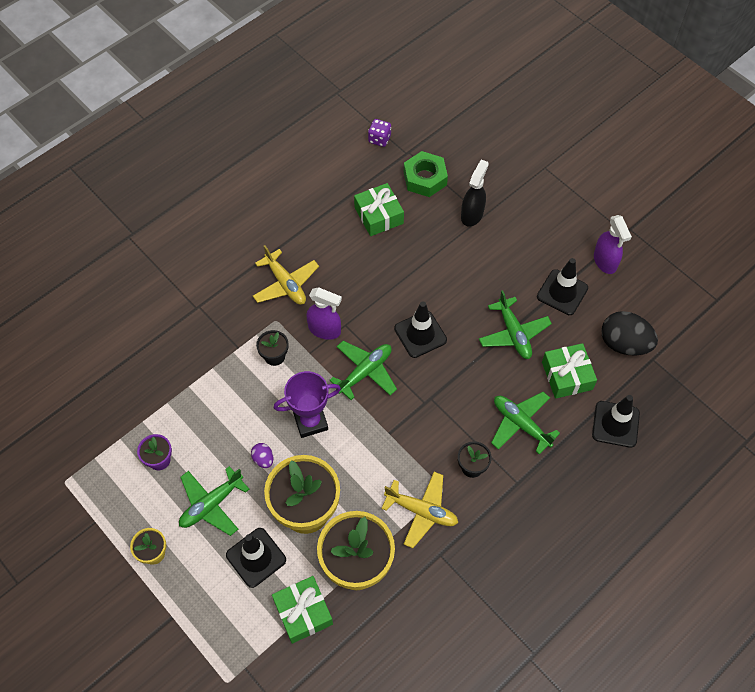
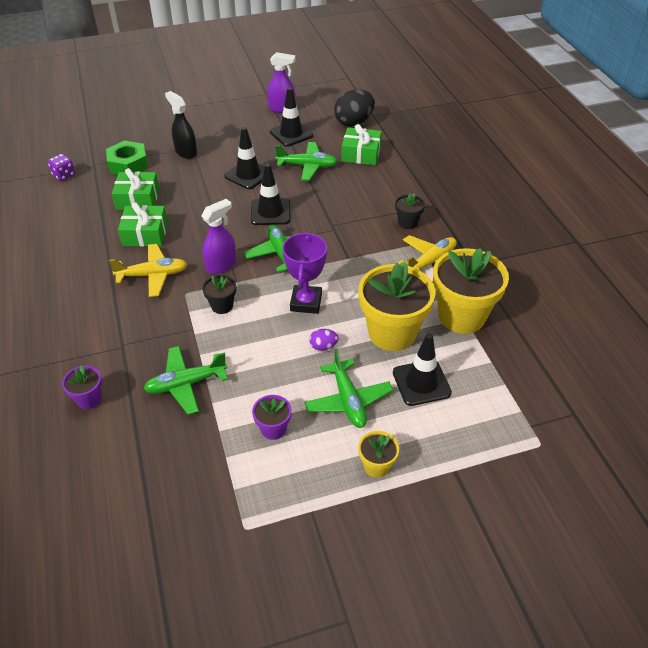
camera: 65 degrees left, 15 degrees down
(136, 316) = (89, 399): none -> purple flower pot
(303, 612) = (490, 365): green gift -> green gift (145, 234)
(521, 424) = (386, 187): green plane -> green plane (186, 384)
(615, 424) = (414, 146): black traffic cone -> black traffic cone (248, 175)

